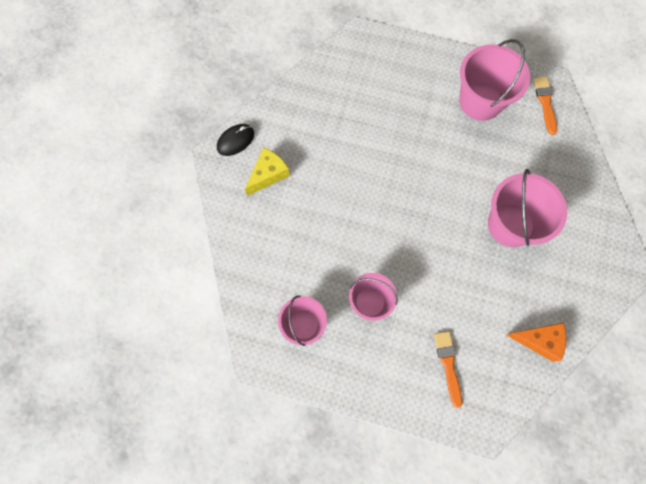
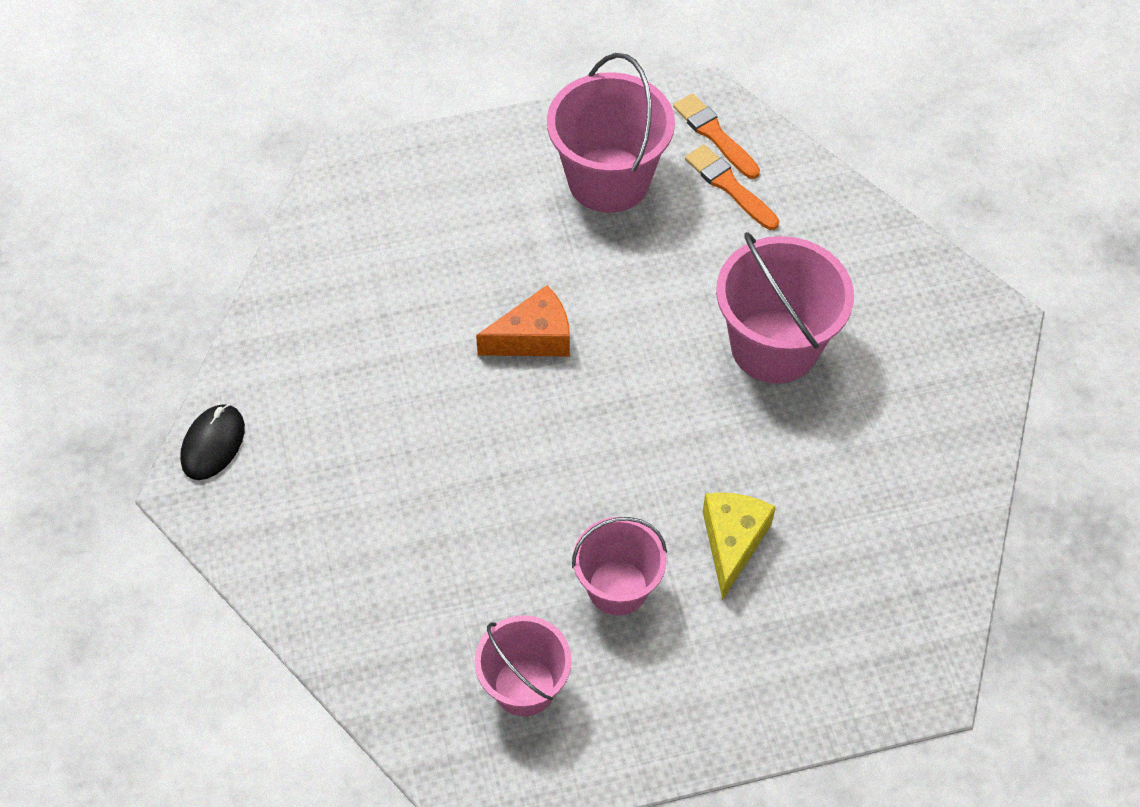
camera: 30 degrees left, 15 degrees down
(268, 174) = (309, 471): yellow cheese -> yellow cheese (732, 542)
(448, 365) = (809, 616): orange brush -> orange brush (729, 186)
(539, 340) = (928, 500): orange cheese -> orange cheese (534, 338)

